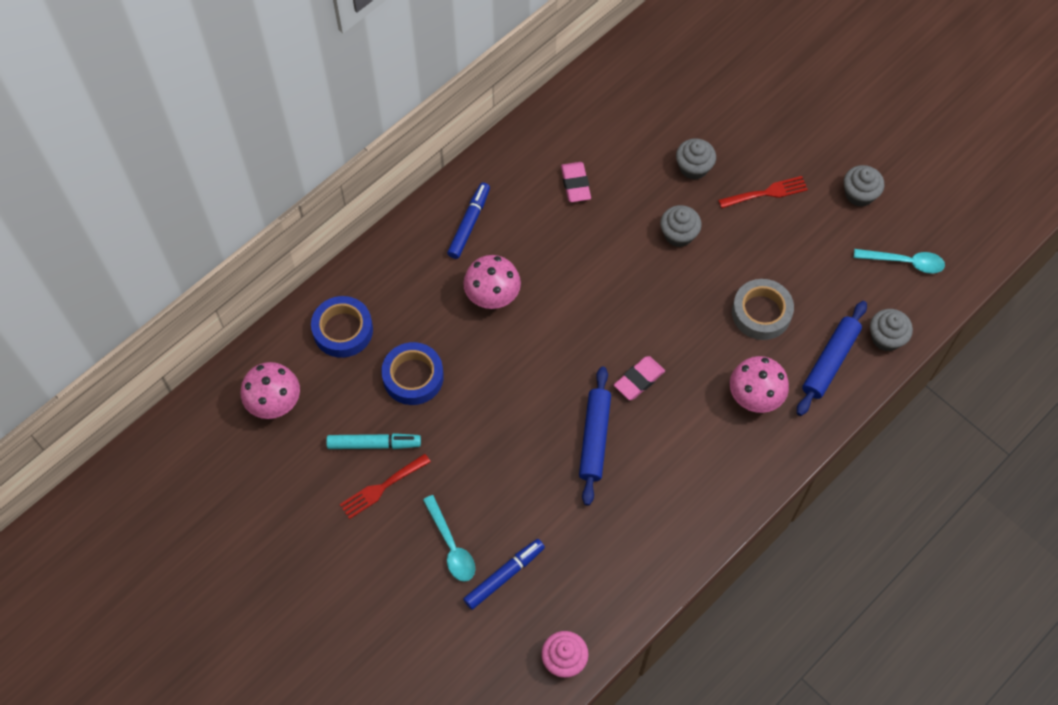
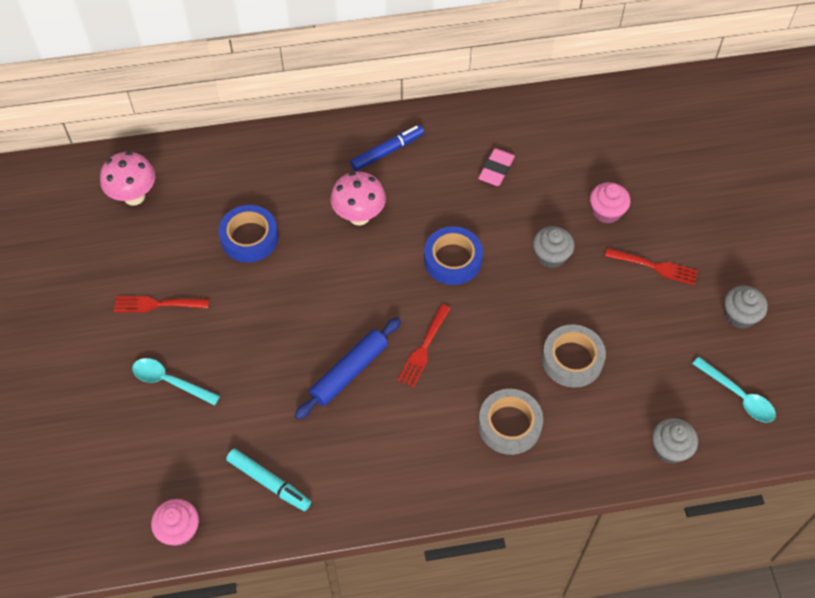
camera: 35 degrees right, 5 degrees down
(343, 330) = (227, 173): blue tape -> blue tape (452, 260)
(374, 444) = (178, 269): turquoise marker -> turquoise marker (269, 482)
(451, 546) = (169, 381): turquoise spoon -> turquoise spoon turned 105 degrees clockwise
(504, 576) = (189, 431): blue marker -> none
(639, 380) = (423, 349): pink eraser -> red fork
(693, 167) = (606, 211): grey cupcake -> pink cupcake
(754, 398) = (509, 425): pink mushroom -> grey tape
(830, 362) = (602, 437): blue rolling pin -> none

